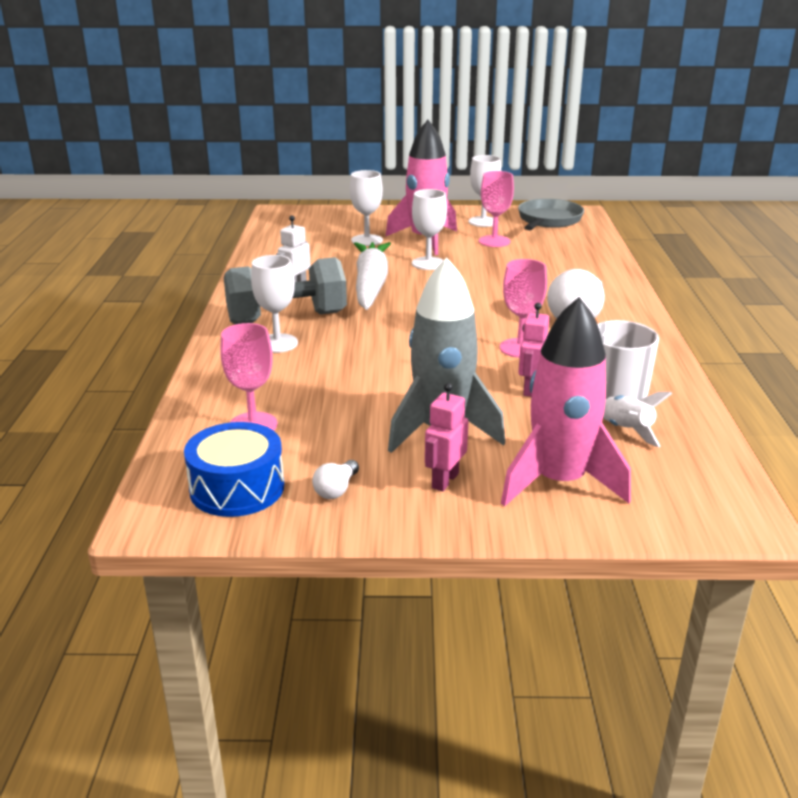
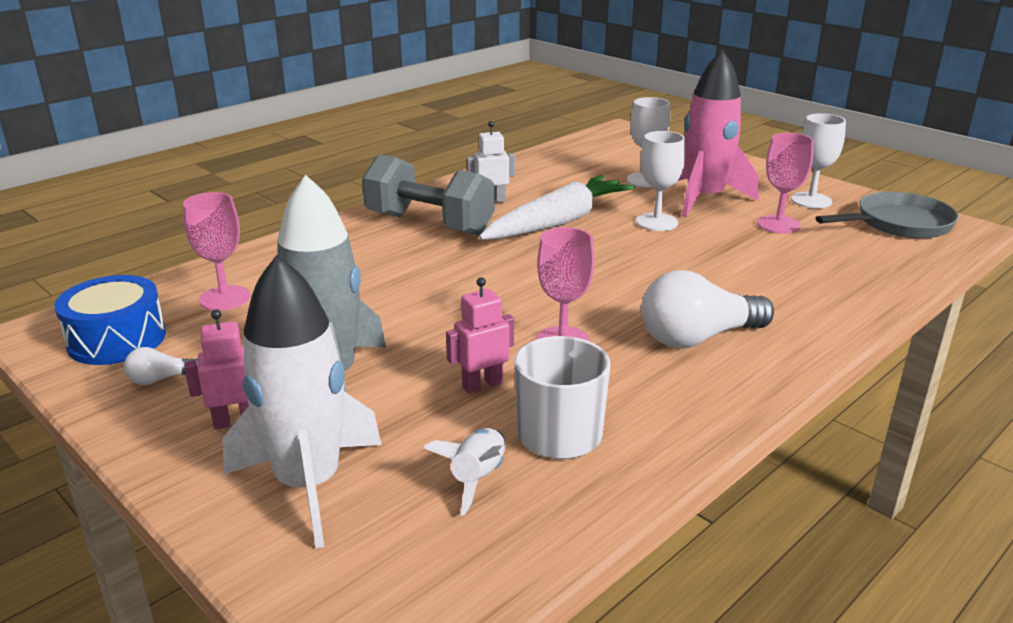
camera: 45 degrees right, 0 degrees up
(277, 343) = (378, 242): white goblet -> none
(559, 482) = (308, 484): pink rocket -> white rocket

